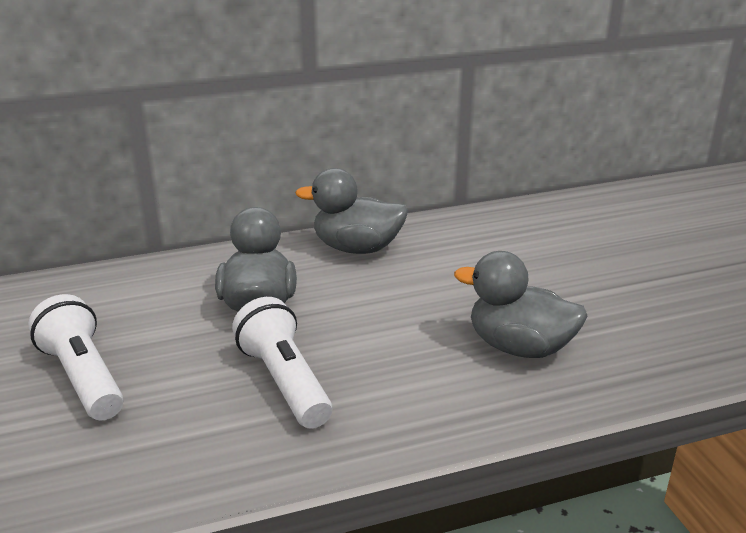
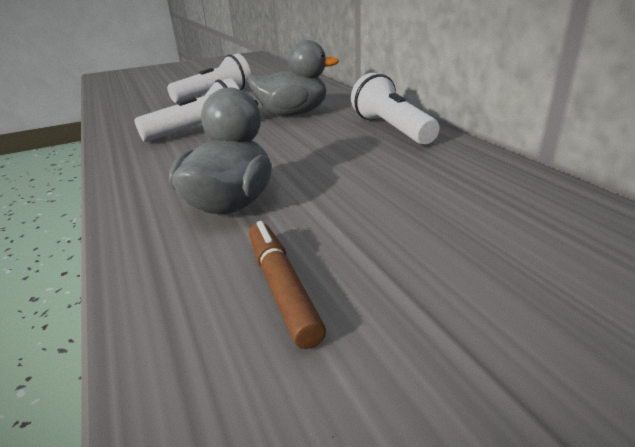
camera: 85 degrees right, 0 degrees up
(357, 248) = (391, 129): grey duck -> white flashlight
(643, 323) = (282, 288): none -> brown marker

